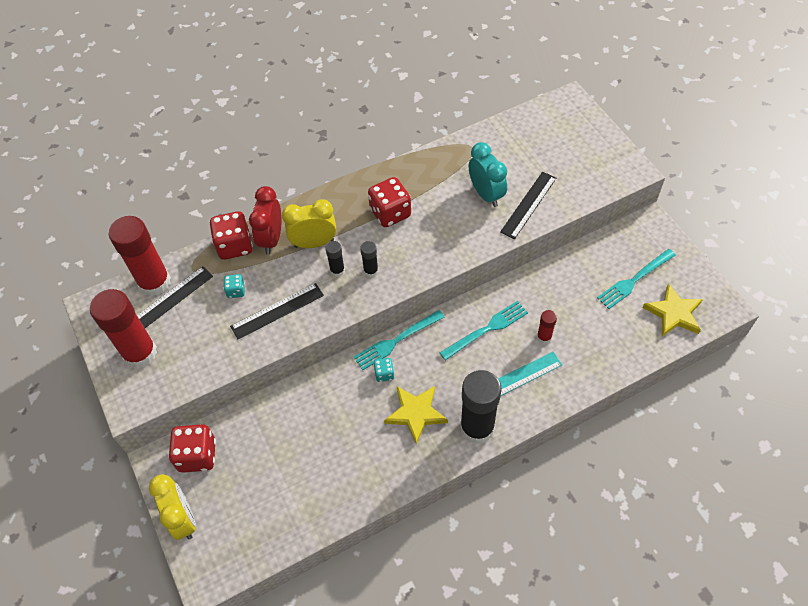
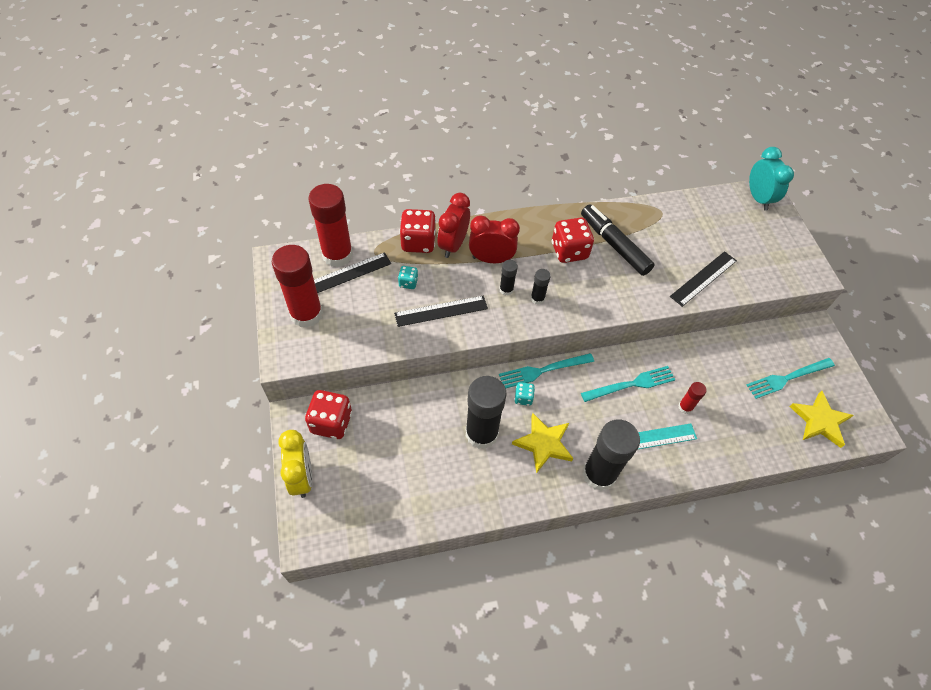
camera: 10 degrees right, 0 degrees up
(314, 243) = (491, 259): yellow clock -> red clock
(352, 421) = (481, 433): none -> black glue stick
(433, 194) = (614, 245): none -> black marker
(486, 194) = (664, 258): turquoise clock -> turquoise clock (758, 198)

